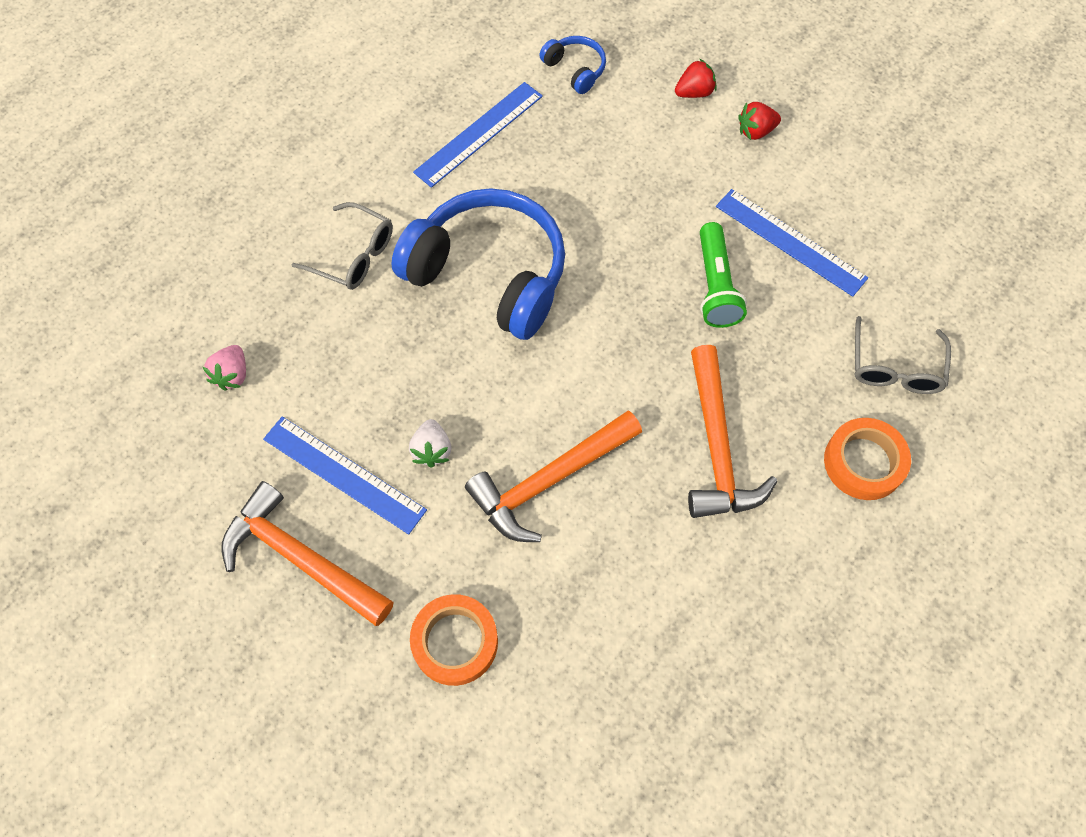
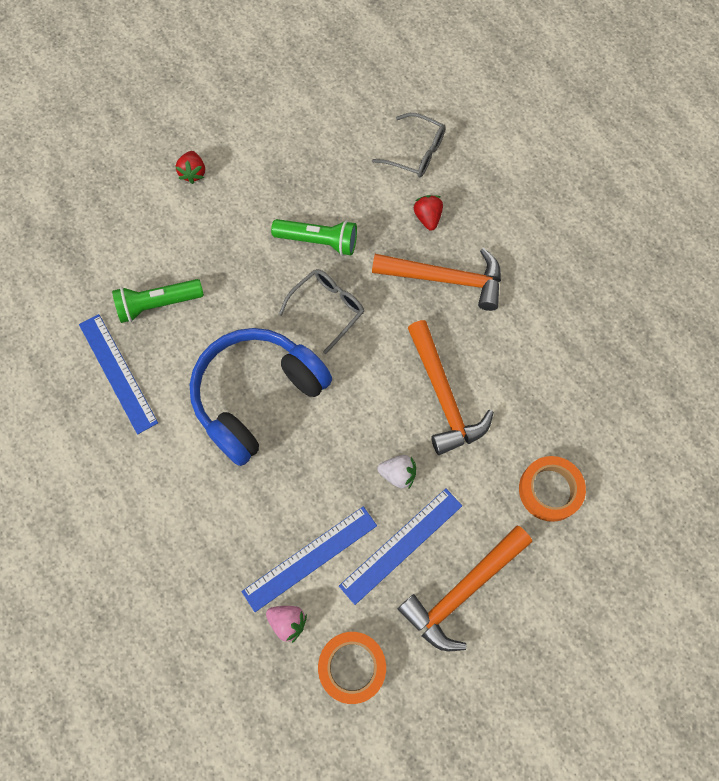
camera: 75 degrees left, 5 degrees up
(354, 255) = (204, 499): grey glasses -> grey glasses (328, 309)
(573, 147) = (158, 304): none -> green flashlight
(575, 69) = (81, 282): blue headphones -> none
(694, 92) = (140, 203): red strawberry -> red strawberry (427, 218)
(790, 242) = (297, 182): blue ruler -> blue ruler (310, 558)
(863, 462) = (479, 195): orange tape -> orange tape (352, 667)

